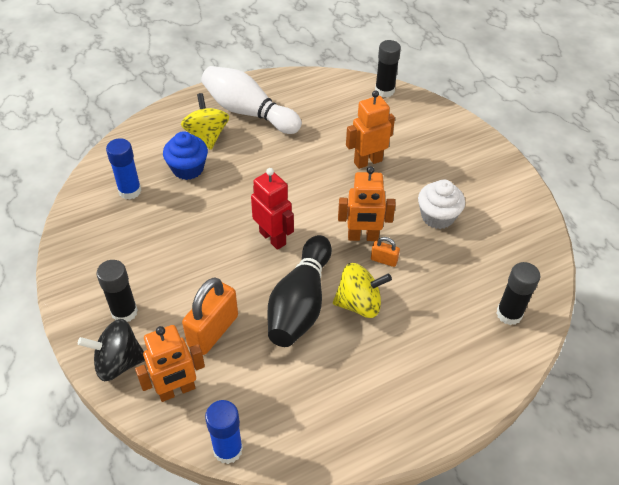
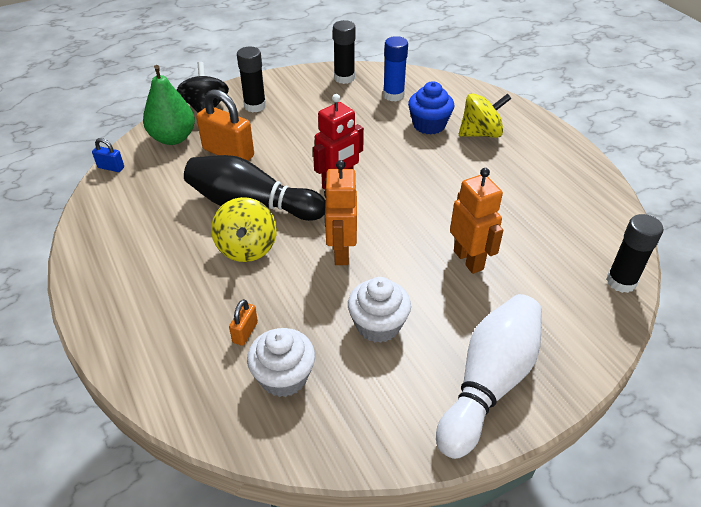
camera: 90 degrees right, 5 degrees down
(177, 390) = (173, 138): orange robot -> green pear
(228, 449) = (111, 167): blue glue stick -> blue padlock
(248, 112) = (529, 160): white bowling pin -> white bowling pin (489, 383)
(384, 260) = (306, 269): orange padlock -> orange padlock (245, 332)
(493, 271) = (283, 377): none -> white cupcake
(509, 314) = (214, 386): black glue stick -> black glue stick (344, 78)

